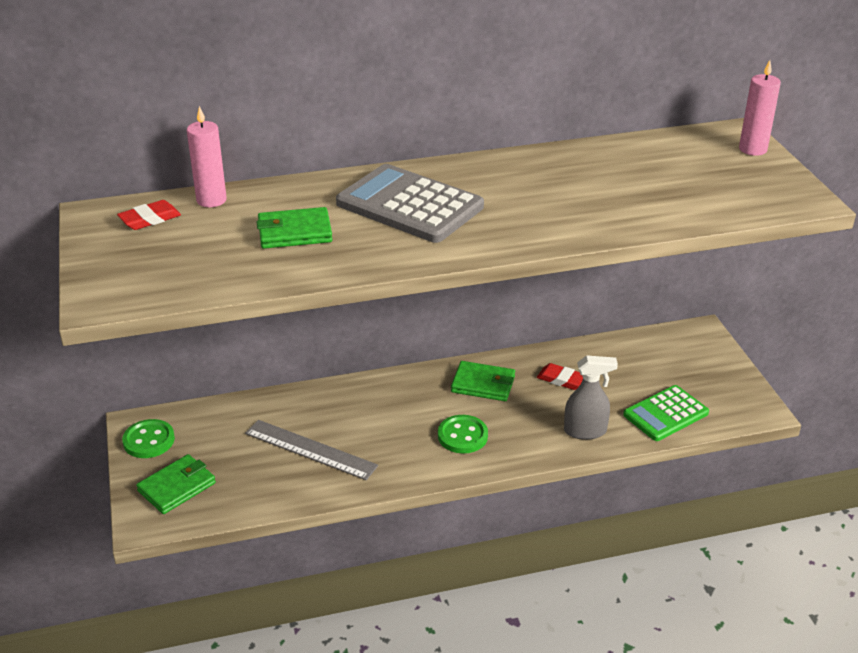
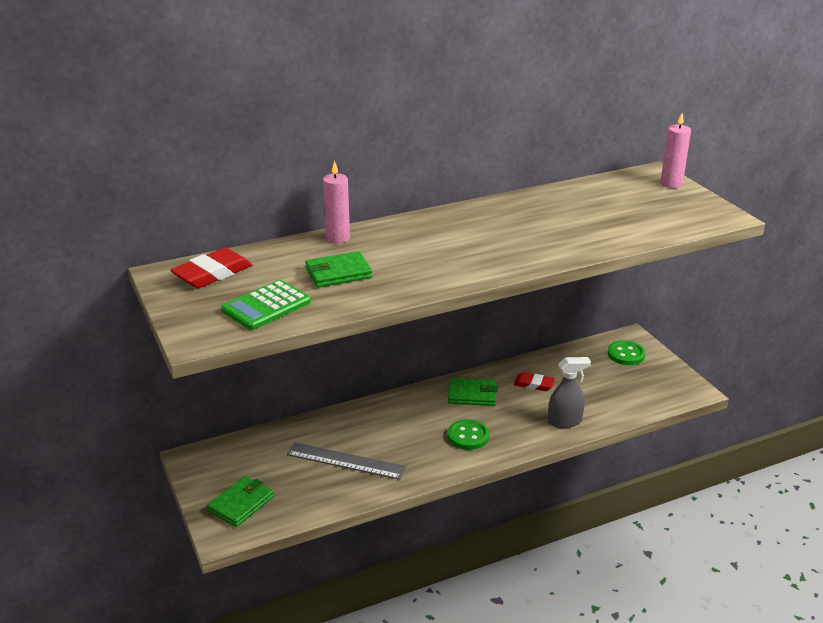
camera: 10 degrees left, 5 degrees down
(149, 440) = (205, 469): green button -> green button (626, 354)
(150, 219) = (212, 273): red eraser -> red eraser, size x1.58
(211, 200) = (258, 255): pink candle -> pink candle (337, 238)
(409, 205) = (423, 245): grey calculator -> none
(665, 414) = (623, 401): green calculator -> green calculator (266, 306)

